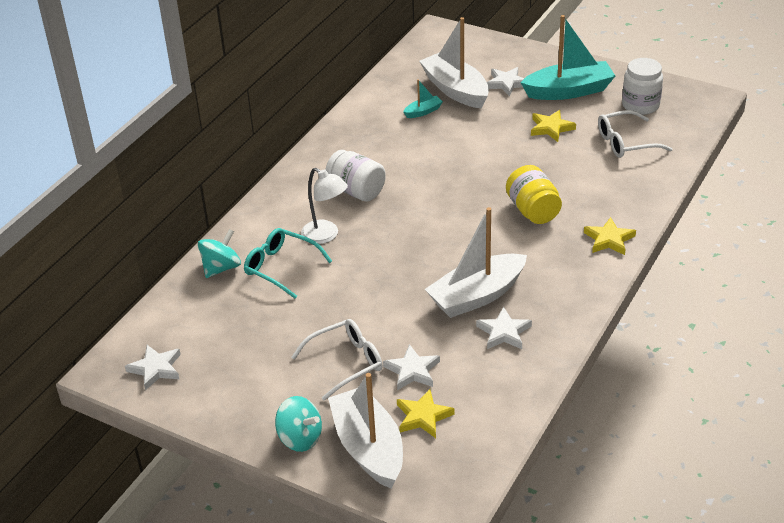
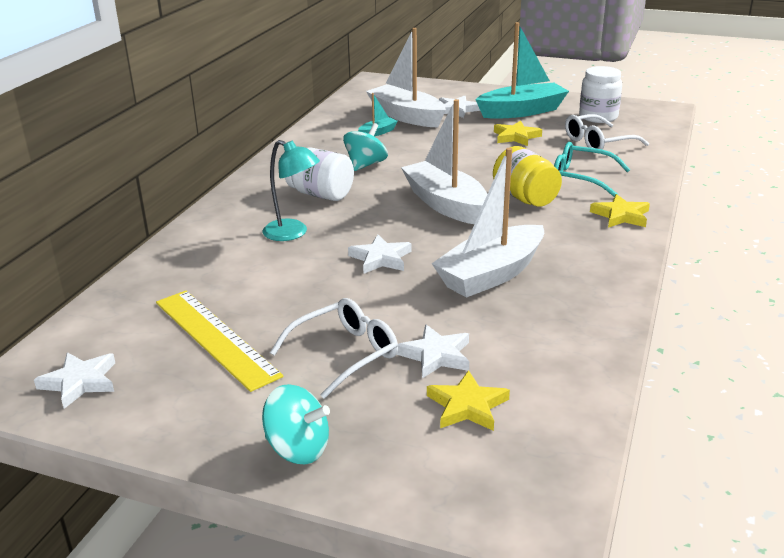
camera: 10 degrees left, 10 degrees down
(221, 268) = (167, 270): turquoise spinning top -> turquoise spinning top (365, 165)
(253, 338) = (215, 338): none -> yellow ruler
(281, 268) = (243, 265): turquoise glasses -> turquoise glasses (581, 178)
(326, 235) = (293, 233): white lamp -> turquoise lamp
(368, 448) = (401, 452): white boat -> white boat (446, 204)
(504, 332) = (538, 306): white star -> white star (381, 258)

